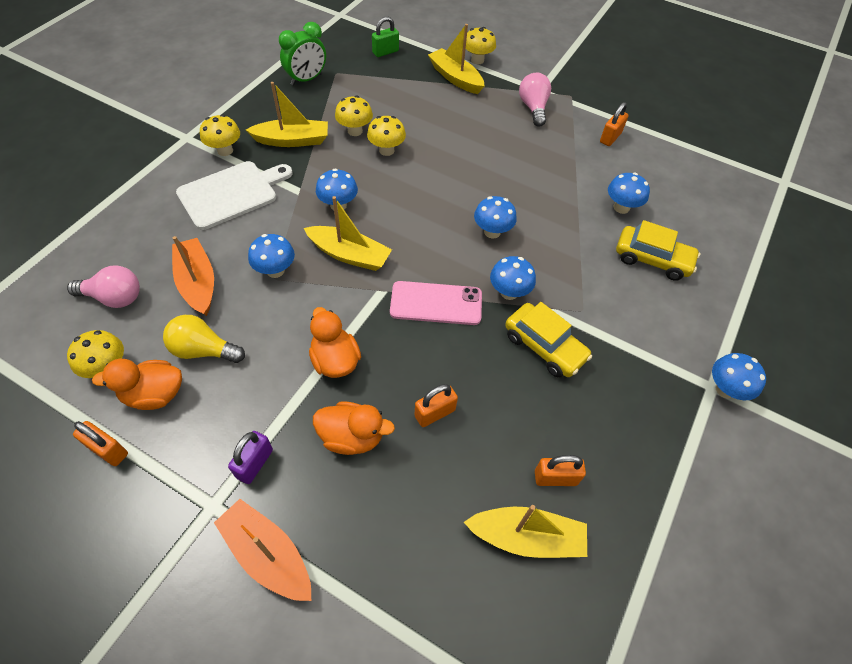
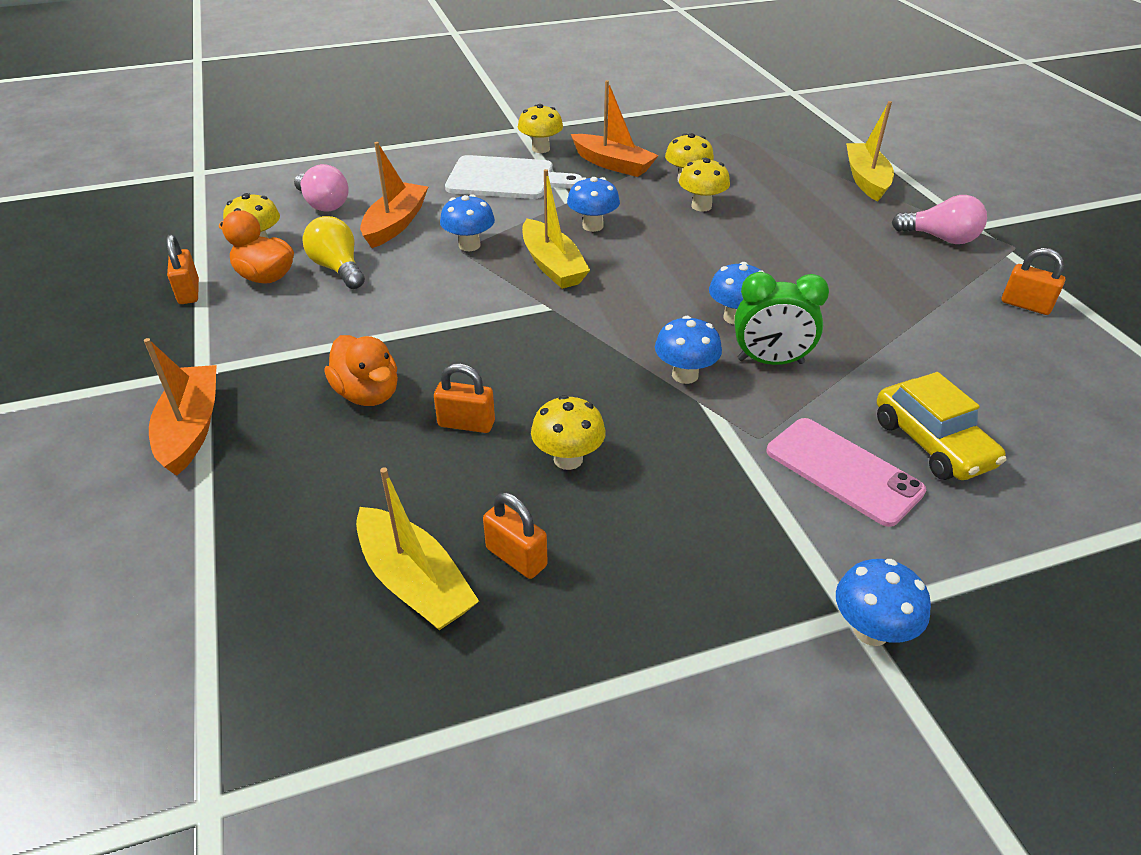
camera: 45 degrees right, 15 degrees down
(255, 463) = (268, 363): purple padlock -> none
(292, 140) = (613, 164): yellow boat -> orange boat
(306, 79) = (688, 127): green clock -> green clock (770, 361)
(335, 360) = (431, 332): orange duck -> none
(385, 52) = (806, 134): green padlock -> none
(436, 303) = (589, 342): pink phone -> pink phone (843, 471)
(477, 60) = (916, 174): yellow mushroom -> yellow mushroom (568, 459)
(533, 108) = (940, 238): pink light bulb -> pink light bulb turned 75 degrees clockwise
(544, 346) = (663, 441): yellow car -> none
(610, 137) = (1025, 305): orange padlock -> orange padlock turned 45 degrees clockwise
(621, 207) = (951, 374): blue mushroom -> none

